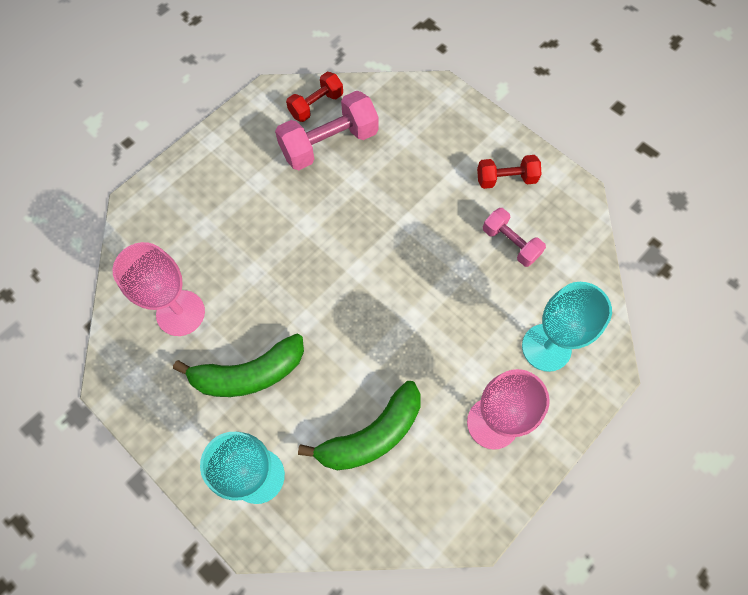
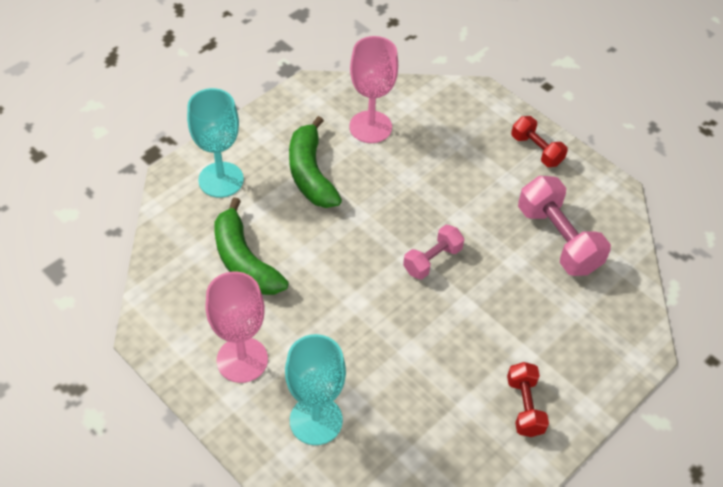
camera: 90 degrees right, 15 degrees down
(316, 105) = (607, 229): red dumbbell -> red dumbbell (536, 150)
(510, 243) = (440, 401): pink dumbbell -> pink dumbbell (432, 260)

